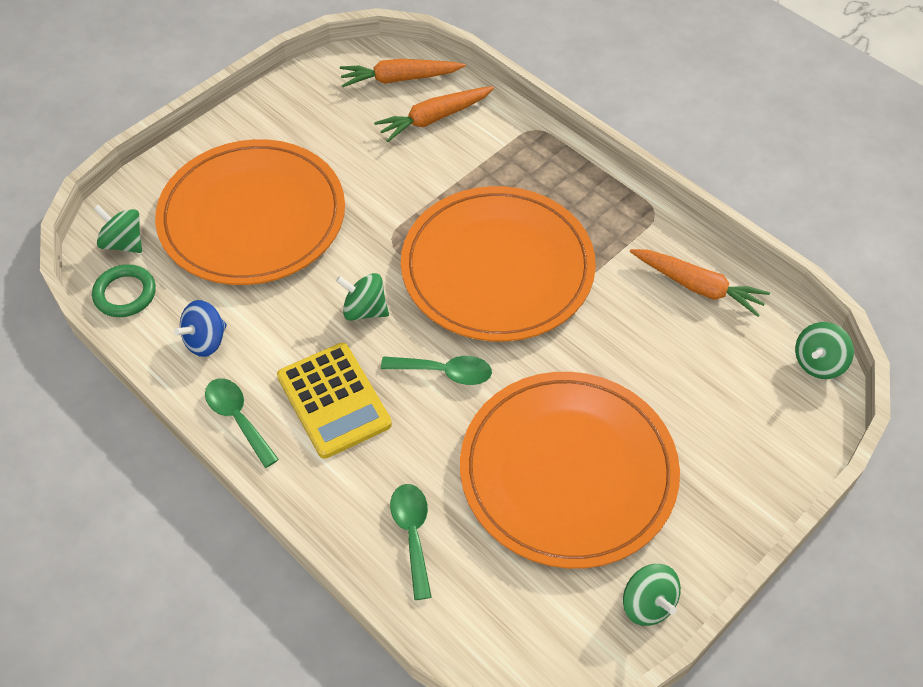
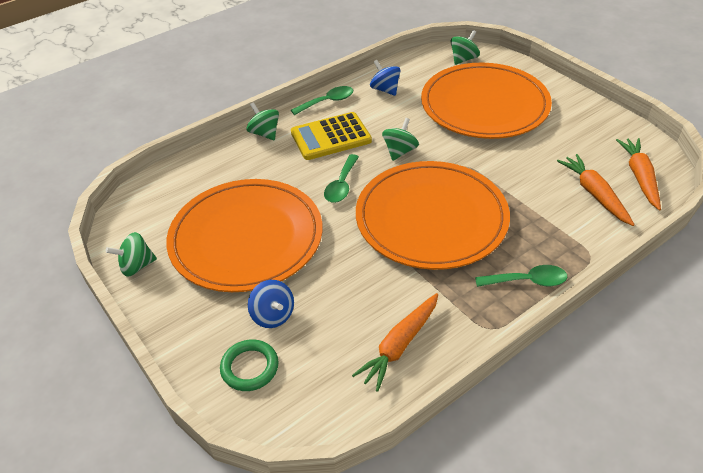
camera: 100 degrees right, 10 degrees down
(125, 294) = (424, 61): green ring -> green ring (250, 367)
(412, 534) = (228, 165): green spoon -> green spoon (527, 281)
(689, 413) = (273, 315): none -> blue spinning top
(818, 363) = (300, 423): green spinning top -> green spinning top (264, 133)

